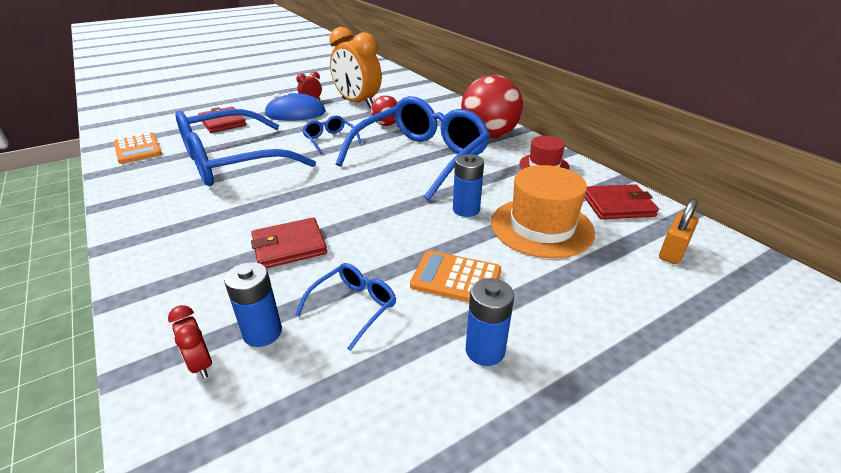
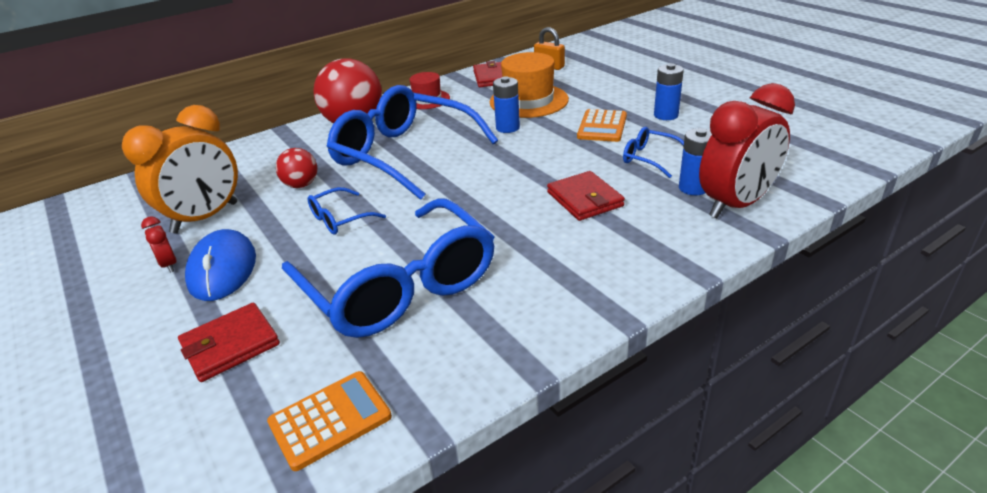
camera: 90 degrees left, 0 degrees up
(200, 364) = (736, 205): red clock -> red clock, size x2.40

